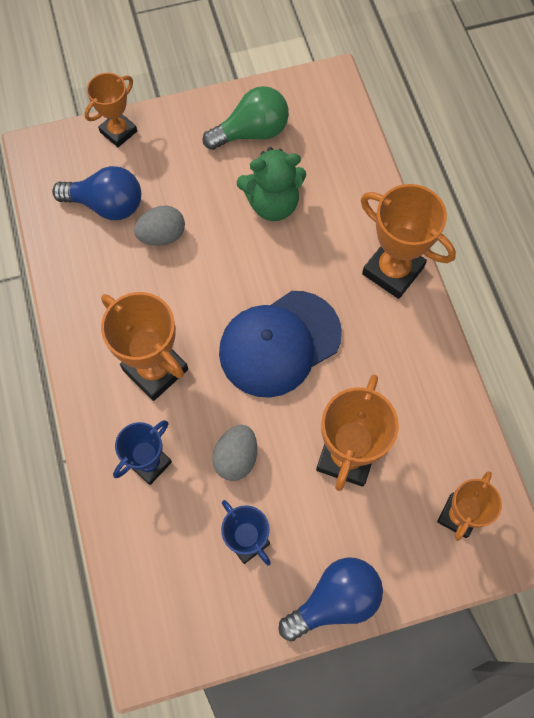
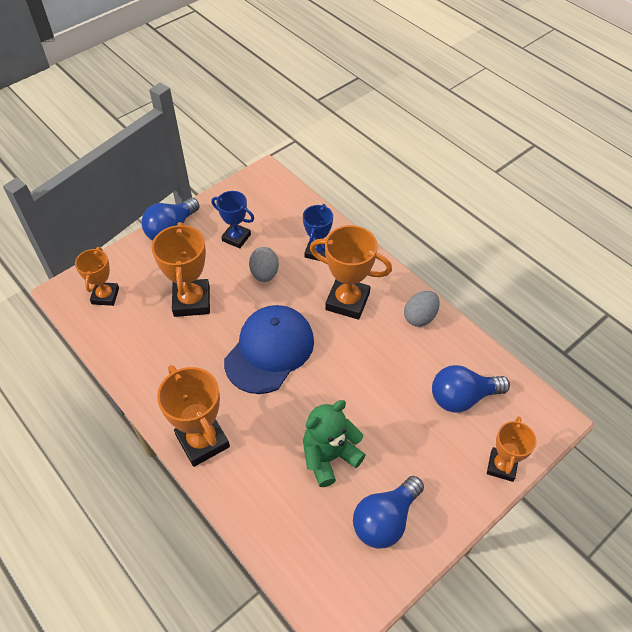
camera: 155 degrees right, 15 degrees down
(162, 236) = (402, 391): grey egg -> grey egg (420, 317)
(252, 132) = (385, 520): green light bulb -> blue light bulb
(393, 270) = (202, 441): orange trophy -> orange trophy turned 45 degrees clockwise

